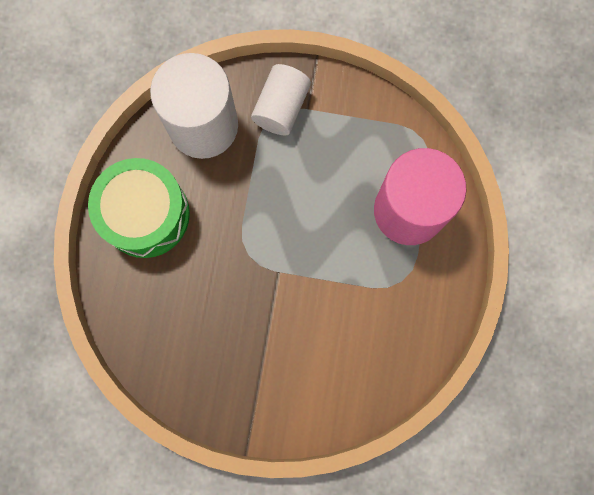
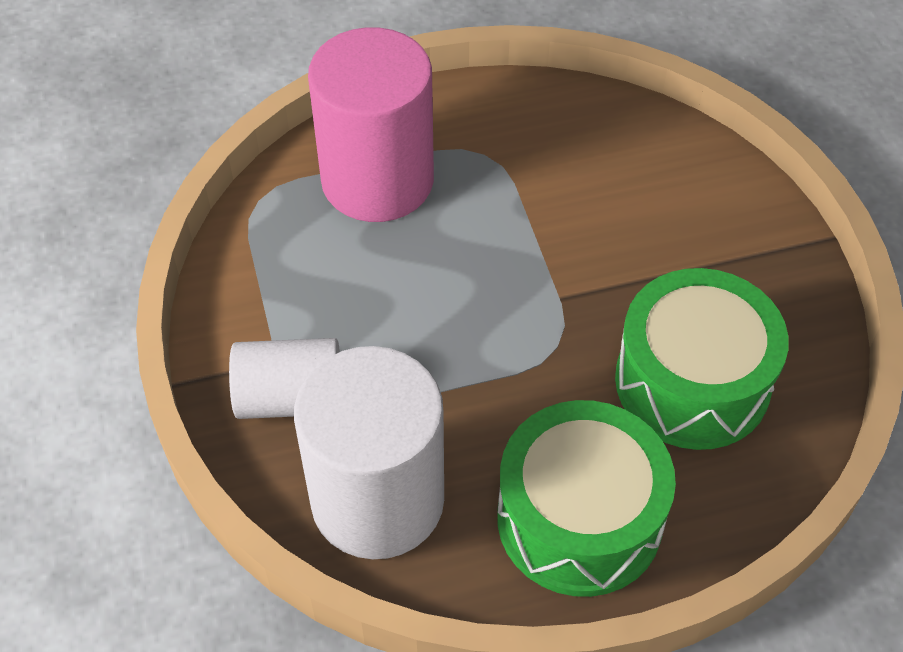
camera: 115 degrees left, 25 degrees down
(192, 313) = (692, 382): none -> green drum

